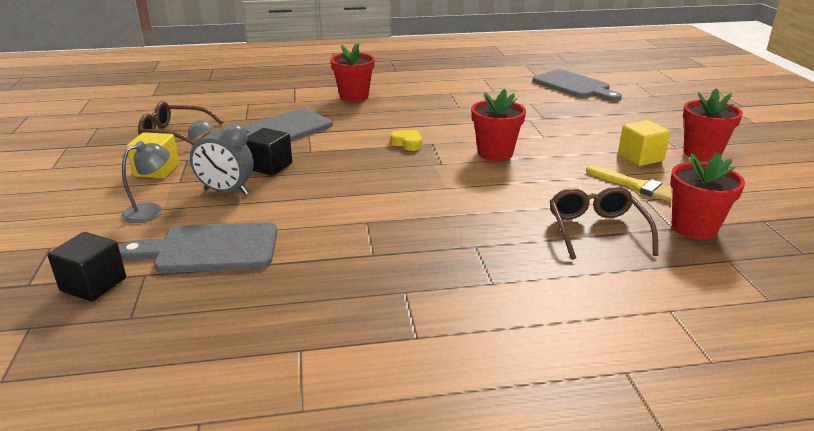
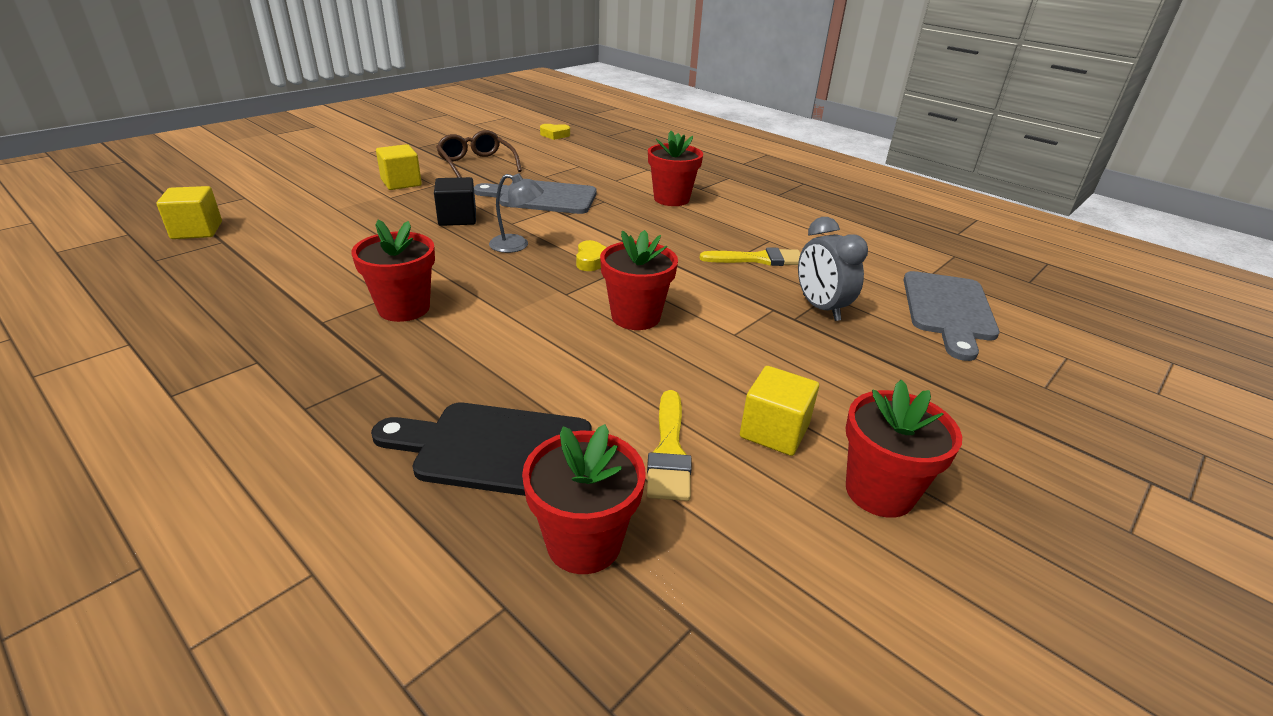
camera: 50 degrees right, 5 degrees up
(93, 284) = (197, 230): black cube -> yellow cube
(151, 211) = (328, 206): grey lamp -> grey lamp (517, 245)
(171, 94) = (555, 135): none -> yellow heart
(210, 249) = (279, 249): grey cutting board -> none
(226, 191) = (389, 219): grey clock -> grey clock (820, 308)
(392, 219) = (404, 308): none -> red flower pot
(469, 103) = (758, 259): none -> yellow brush
(596, 230) = (494, 449): brown glasses -> black cutting board

